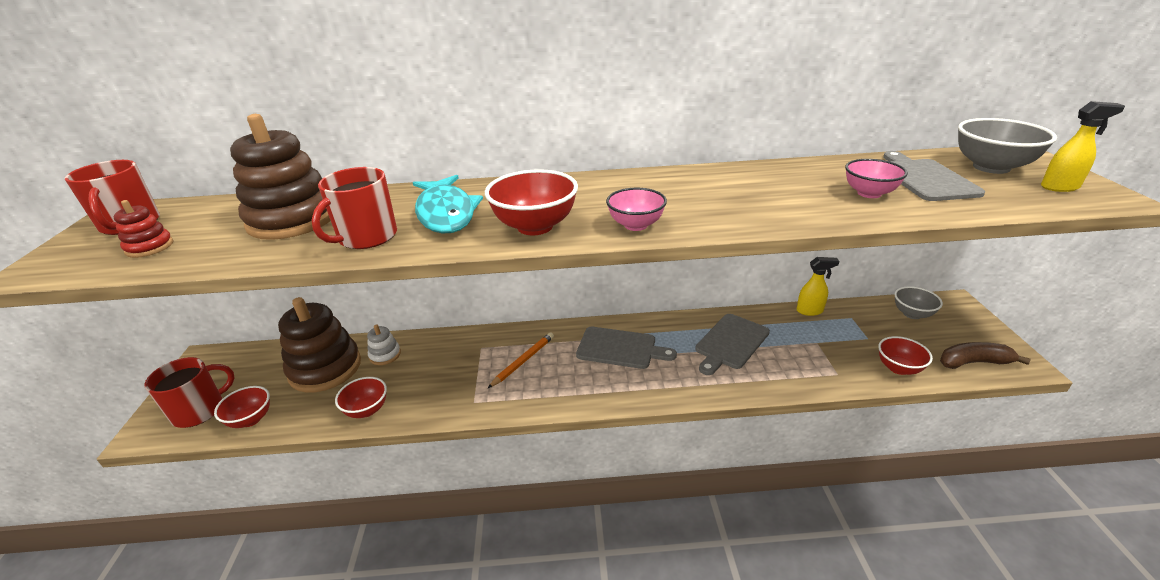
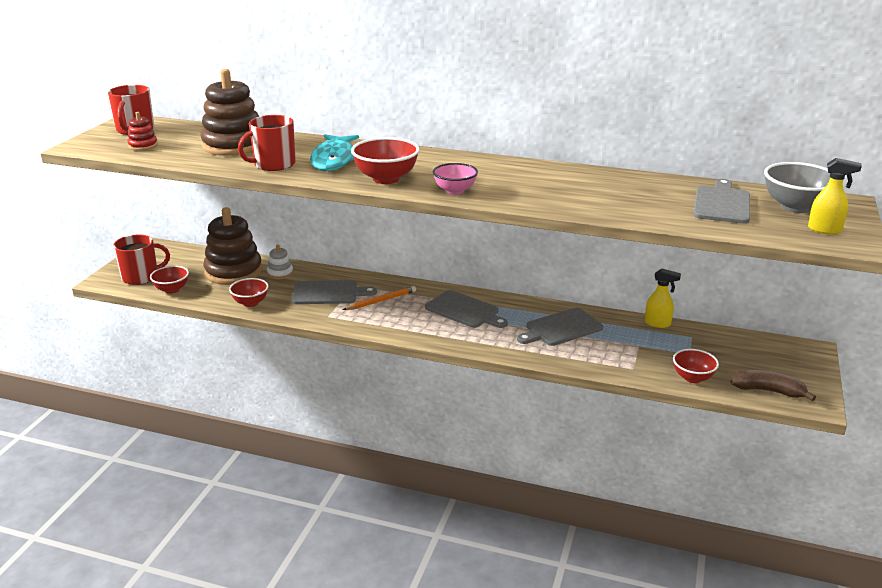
camera: 20 degrees right, 5 degrees down
(456, 367) = (328, 293): none -> grey cutting board
(869, 193) = (657, 204): pink bowl -> none
(912, 314) = (755, 347): grey bowl -> none

